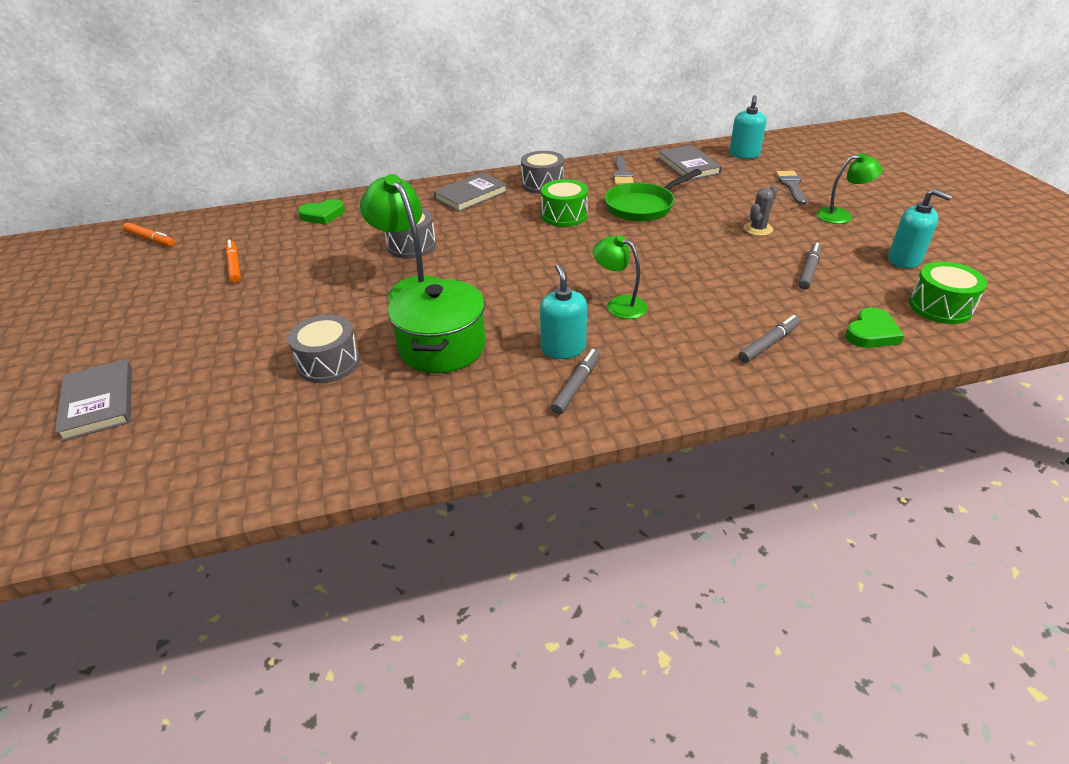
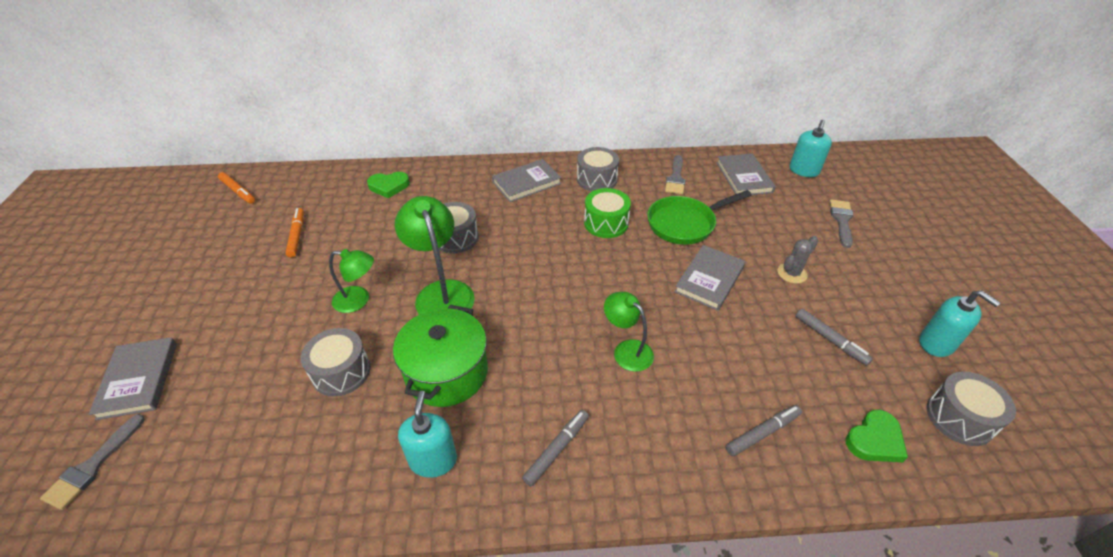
camera: 10 degrees right, 5 degrees up
(74, 477) = (92, 466): none -> grey brush
(563, 348) = (557, 397): turquoise soap dispenser -> turquoise soap dispenser (433, 460)
(681, 243) = (709, 279): none -> grey book
(809, 271) = (830, 340): grey marker -> grey marker turned 105 degrees clockwise
(841, 215) = (884, 269): green lamp -> green lamp (358, 300)
(940, 307) = (959, 418): green drum -> grey drum

